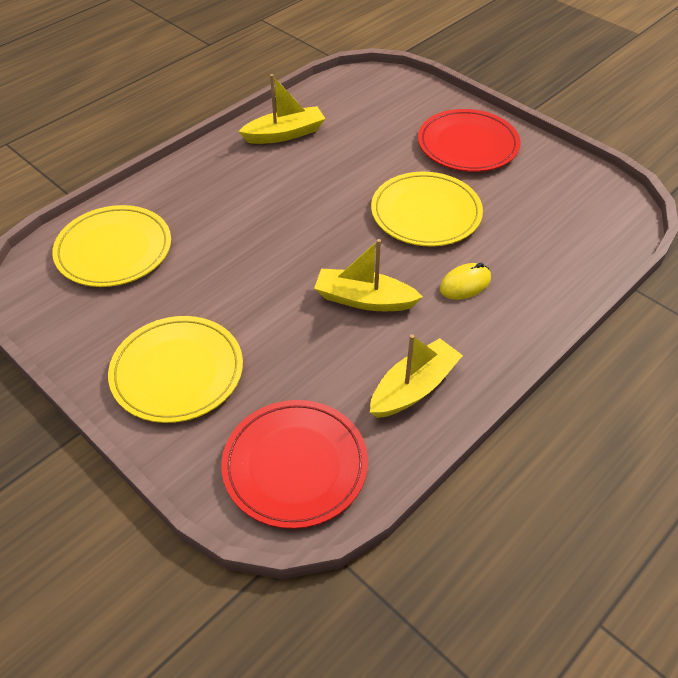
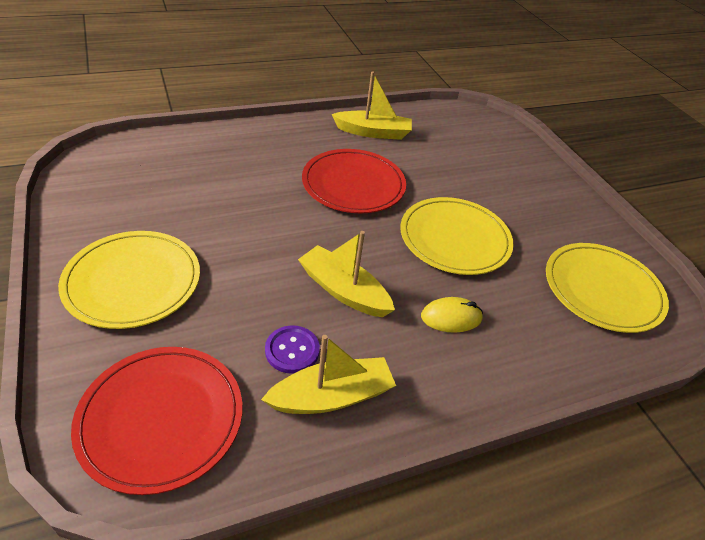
camera: 20 degrees right, 5 degrees down
(114, 249) = (168, 165): yellow plate -> yellow plate (602, 290)
(358, 367) = (292, 350): none -> purple button
(468, 144) = (532, 197): red plate -> red plate (353, 184)

